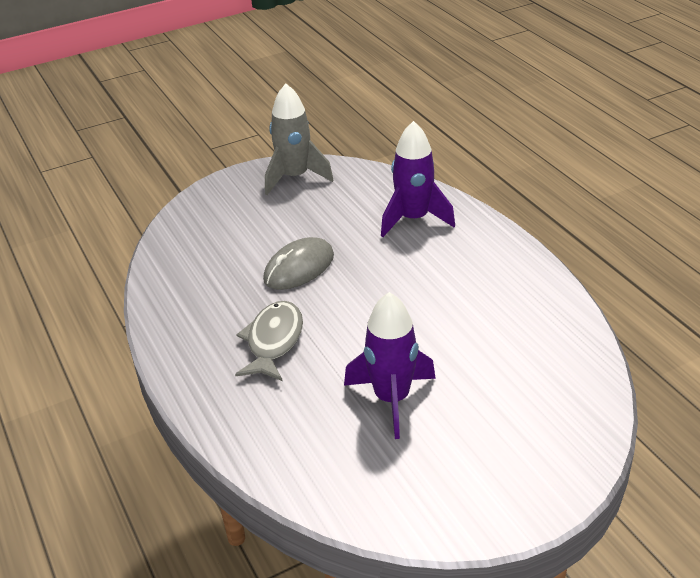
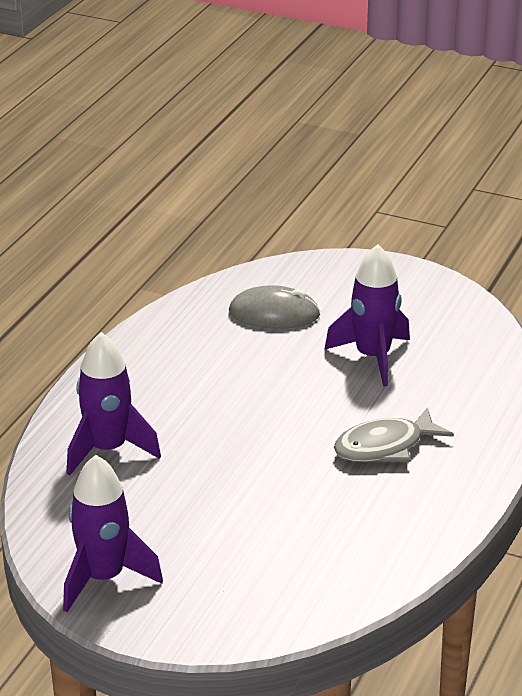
camera: 130 degrees left, 5 degrees down
(294, 177) = (103, 578): grey rocket -> purple rocket
(299, 268) = (268, 485): grey mouse -> grey mouse (274, 314)

